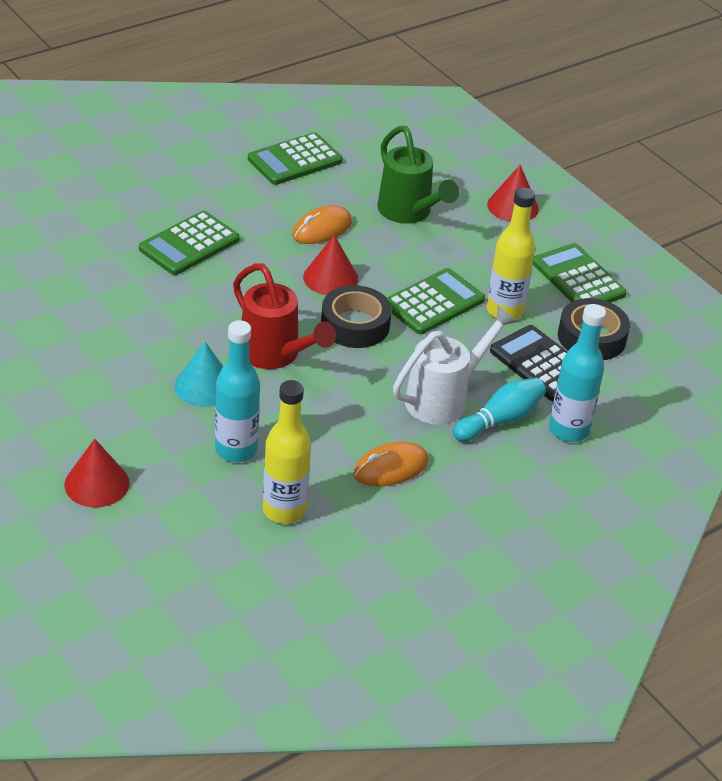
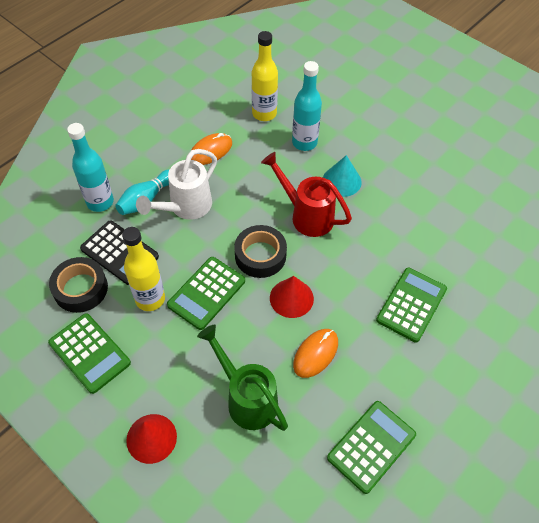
camera: 170 degrees right, 15 degrees up
(97, 483) = (370, 107): red cone -> none

